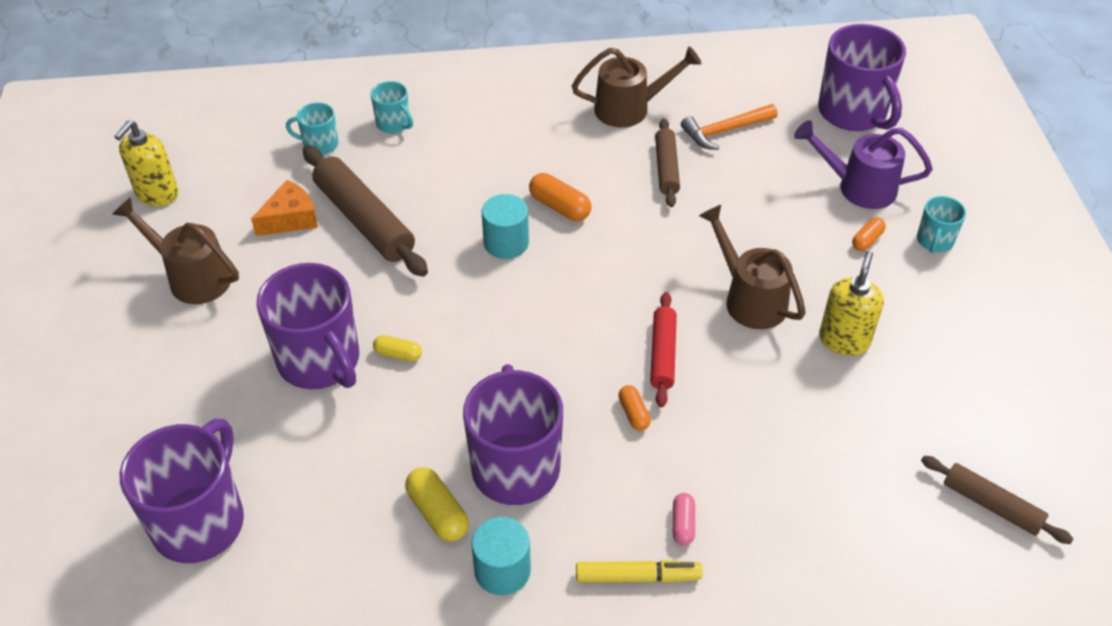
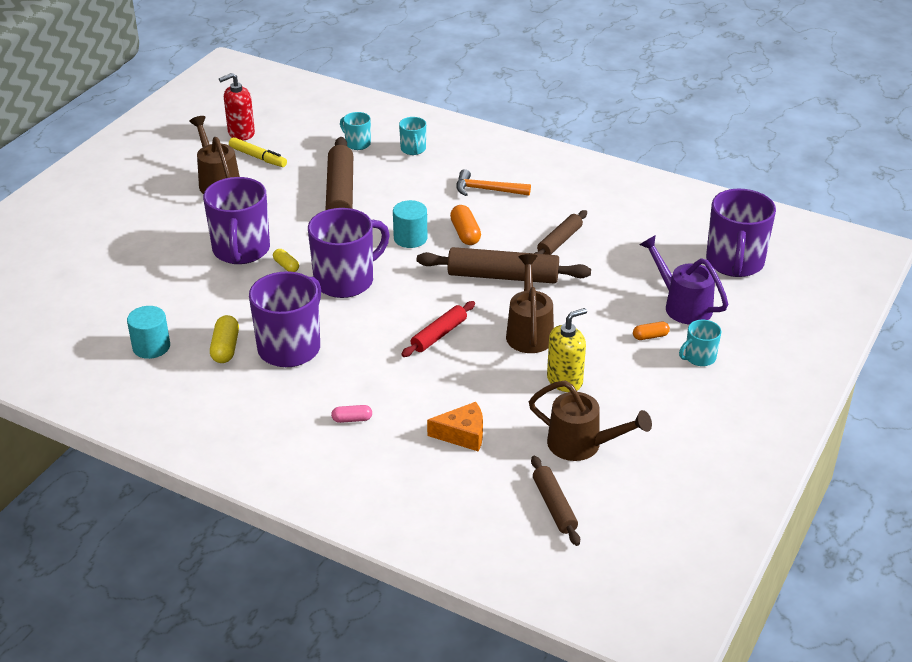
camera: 35 degrees right, 10 degrees down
(157, 194) = (241, 133): yellow soap dispenser -> red soap dispenser
(200, 521) = (106, 294): purple mug -> purple mug (345, 281)
(290, 218) = (300, 174): orange cheese -> orange cheese (463, 434)
(502, 570) = (230, 390): turquoise cylinder -> turquoise cylinder (151, 347)
(630, 109) = (575, 199): brown watering can -> brown watering can (582, 445)
(633, 413) = (386, 355): orange capsule -> none
(637, 577) = (298, 429): yellow marker -> yellow marker (258, 157)
(653, 242) = (503, 276): none -> brown rolling pin
(682, 524) = (352, 419): pink capsule -> pink capsule turned 45 degrees clockwise
(725, 131) = (626, 236): orange hammer -> orange hammer (487, 190)

